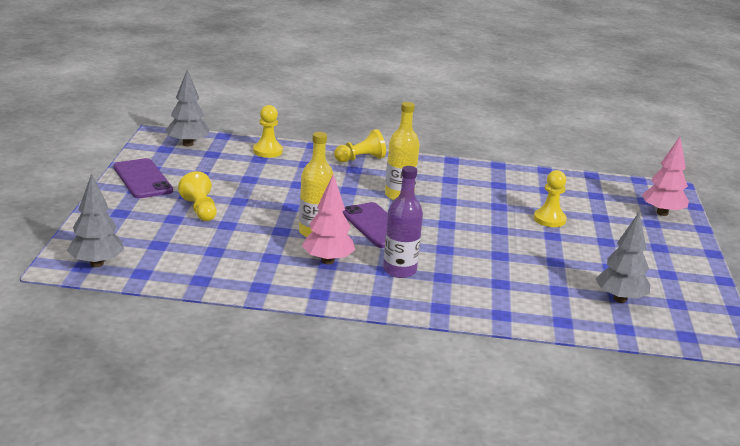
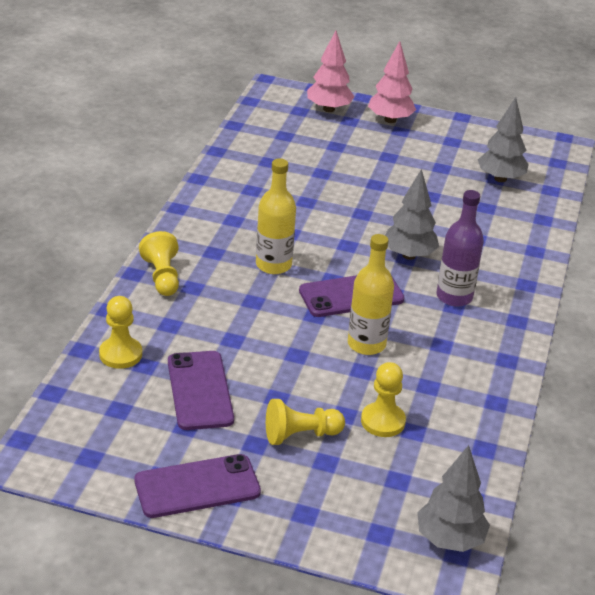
camera: 80 degrees left, 10 degrees up
(188, 144) = (77, 431): grey tree -> grey tree (409, 255)
(238, 176) = (200, 390): none -> purple phone
(327, 261) = (435, 344): pink tree -> pink tree (390, 120)
(549, 219) = (340, 177): yellow pawn -> yellow pawn (383, 421)

